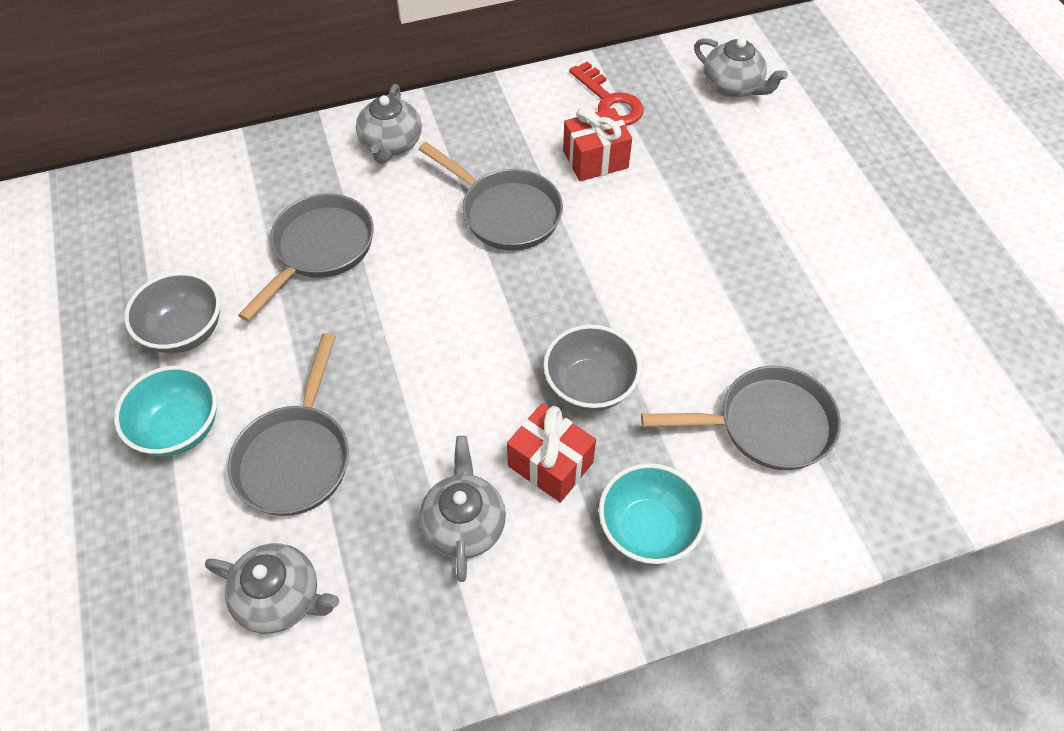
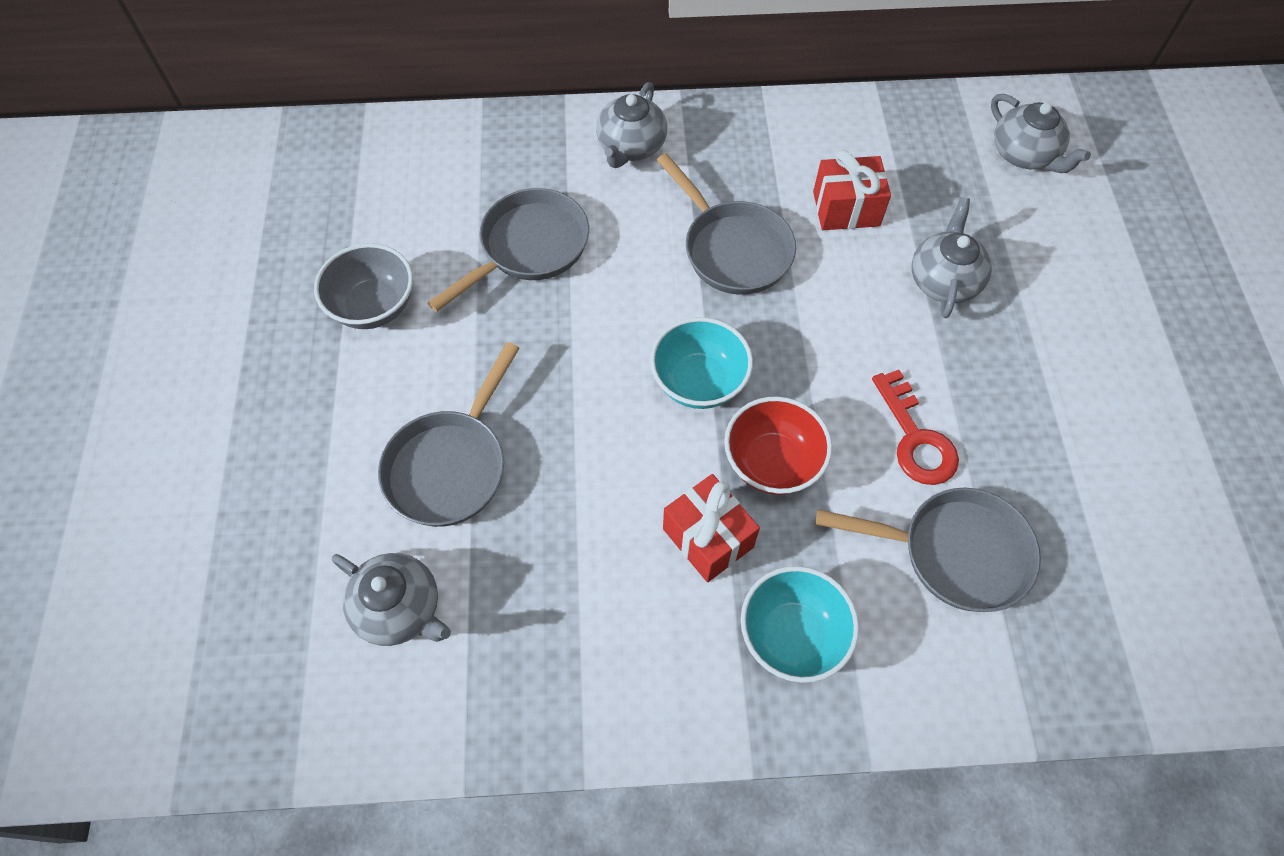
camera: 15 degrees right, 5 degrees up
(179, 428) = (345, 408): turquoise bowl -> turquoise bowl (699, 382)
(464, 524) = (601, 579): grey teapot -> grey teapot (944, 280)
(590, 386) = (772, 463): grey bowl -> red bowl
(609, 101) = (880, 145): red key -> red key (915, 438)

